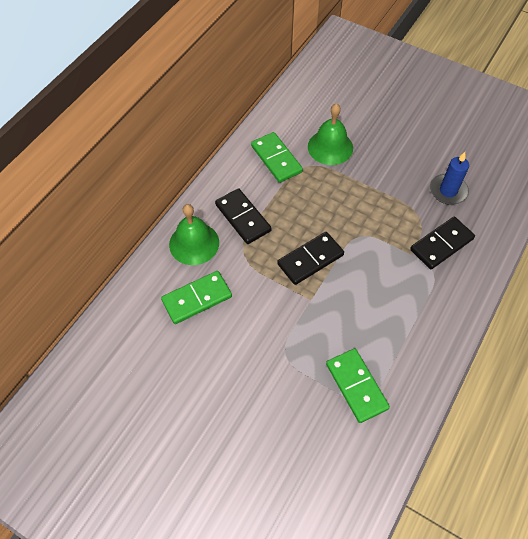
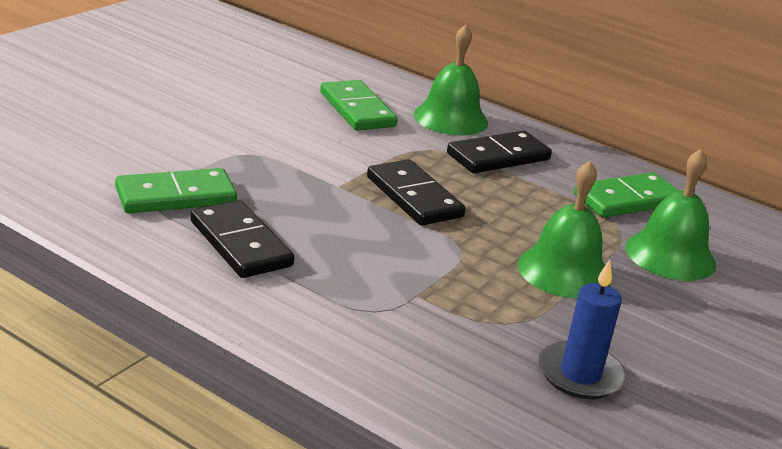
camera: 90 degrees right, 30 degrees down
(363, 192) = (564, 271): none -> green bell
(441, 244) = (438, 334): black domino -> black domino (241, 244)

